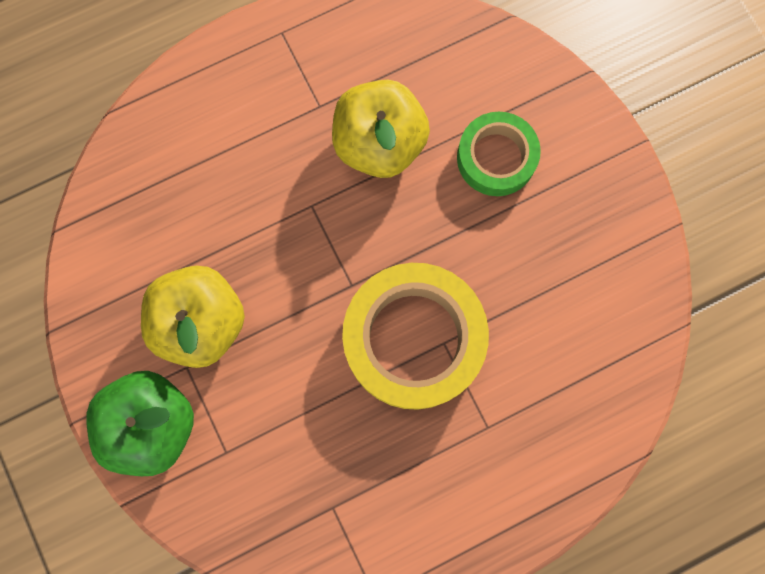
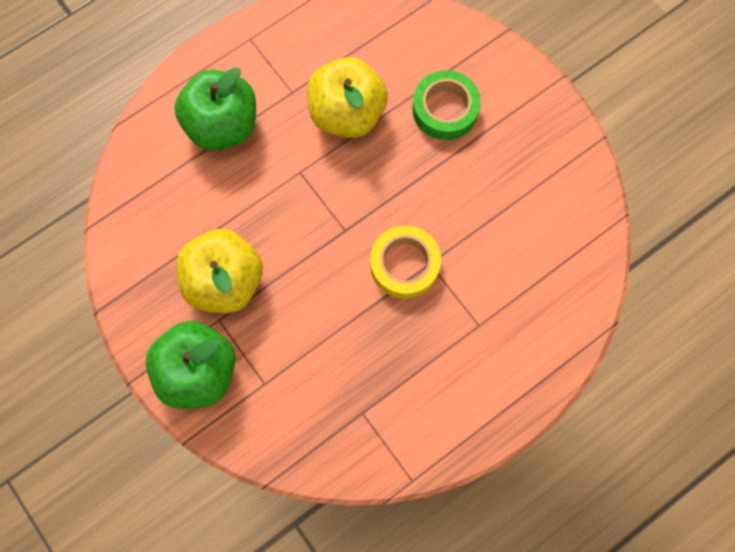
camera: 10 degrees left, 5 degrees down
(231, 133) = (222, 125): none -> green apple
(413, 339) = (404, 264): yellow tape -> yellow tape, size x0.59

